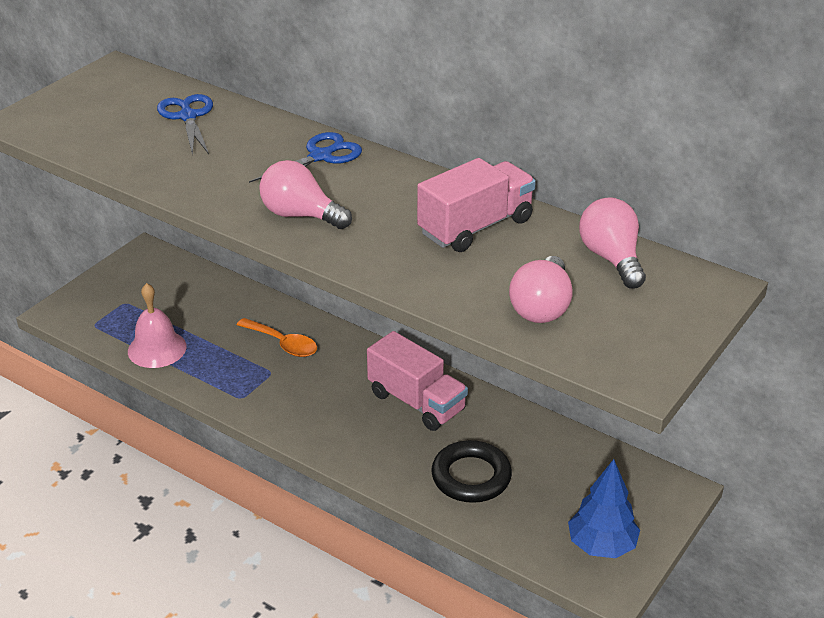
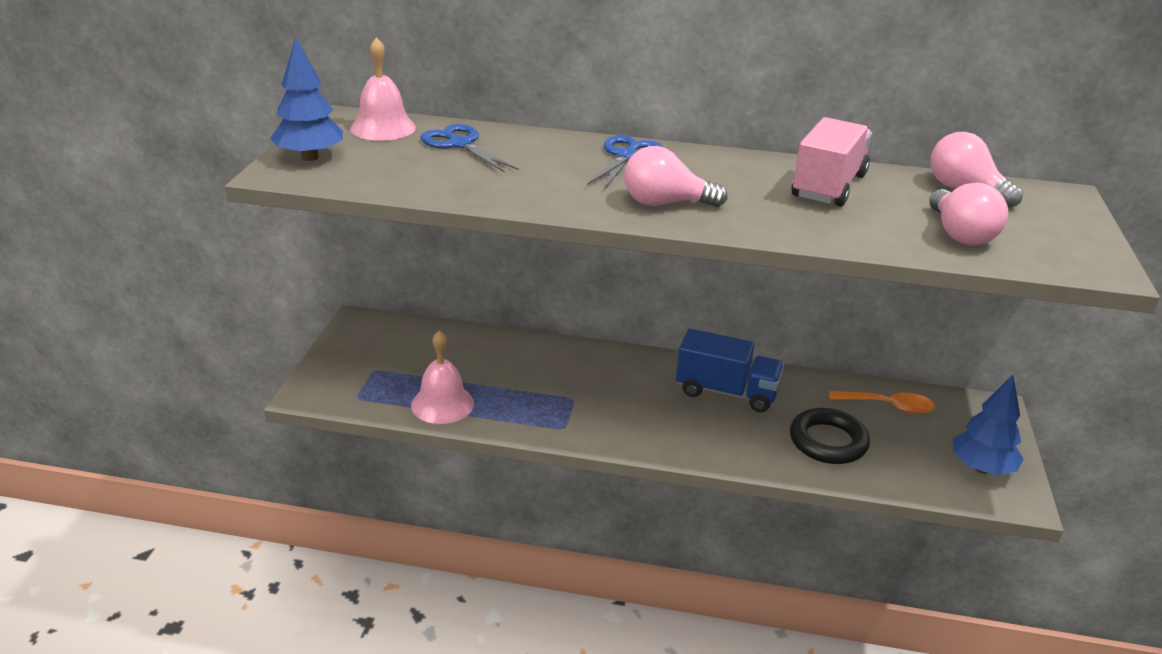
camera: 25 degrees left, 5 degrees down
(54, 109) = (310, 157): none -> blue tree
(141, 87) = (383, 128): none -> pink bell
(283, 344) = (563, 372): orange spoon -> orange spoon (888, 406)
(416, 402) = (726, 392): pink truck -> blue truck

